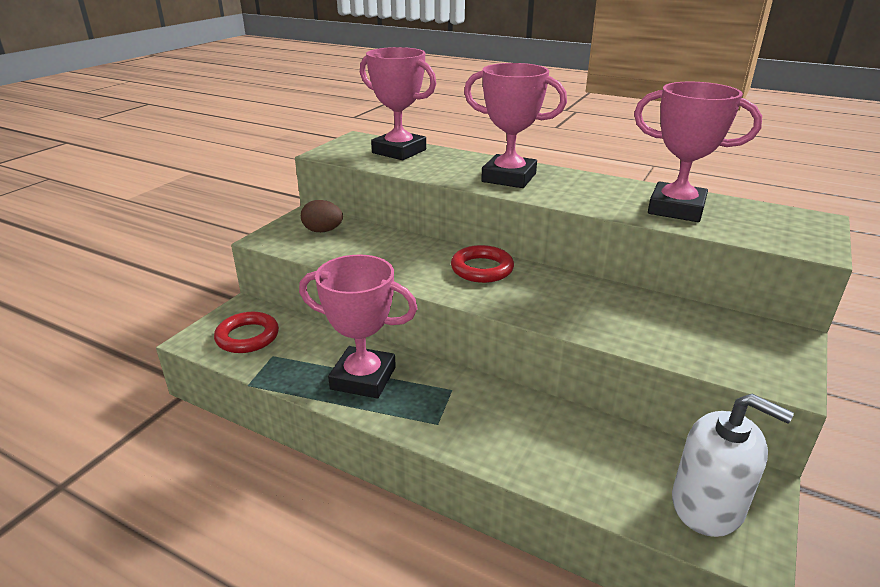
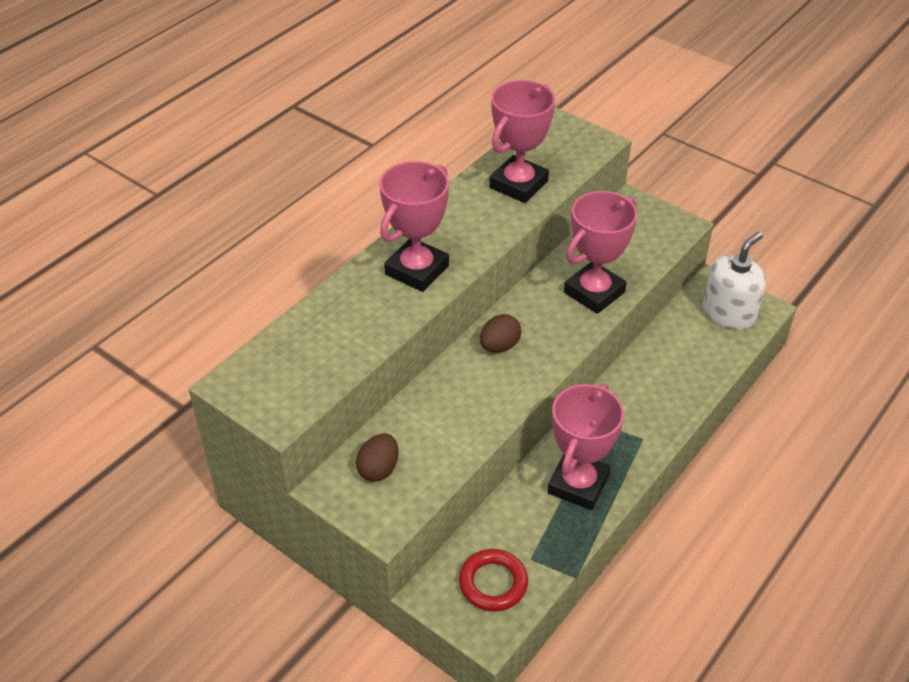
camera: 80 degrees left, 15 degrees up
(399, 151) = (301, 347): pink trophy -> pink trophy (594, 292)
(482, 269) = (499, 346): red ring -> brown egg

